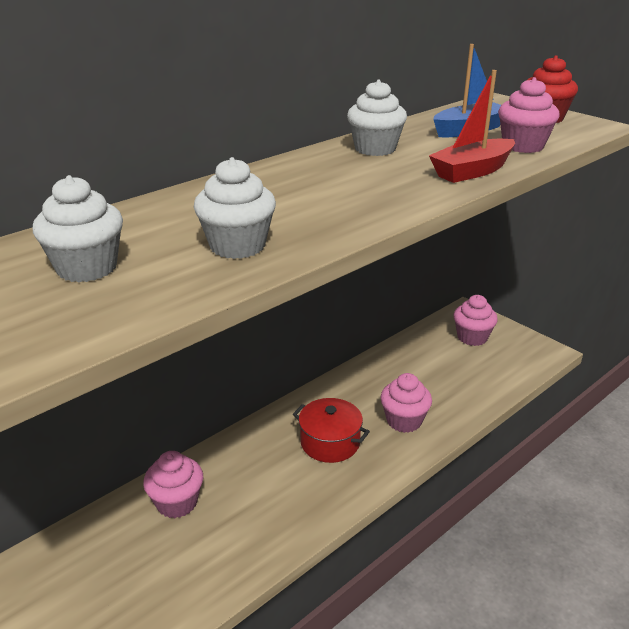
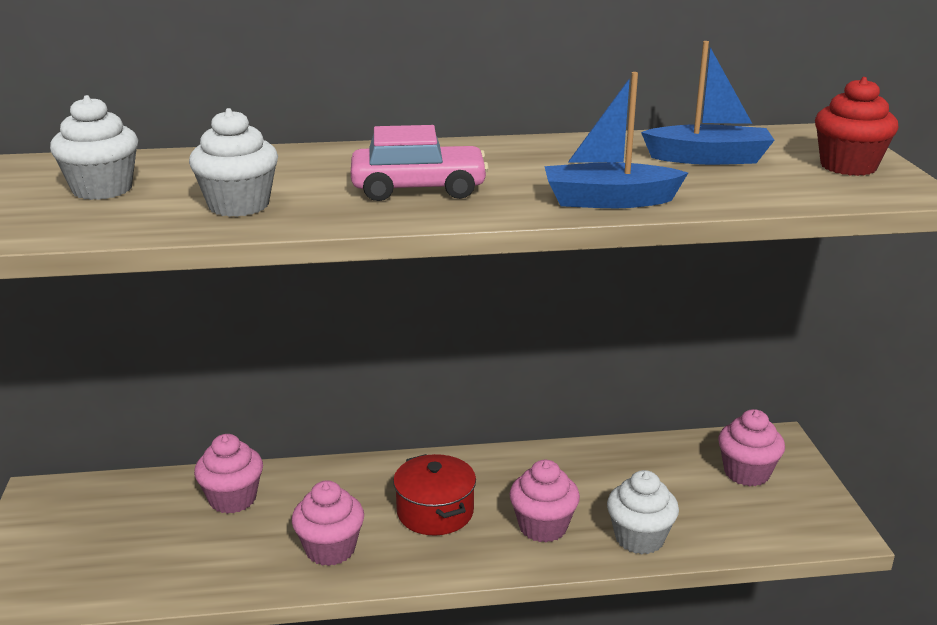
camera: 35 degrees right, 5 degrees down
(343, 195) = (418, 189): none -> pink car
(375, 149) = (549, 154): white cupcake -> white cupcake (639, 538)
(472, 171) = (609, 201): red boat -> blue boat
(523, 146) = (737, 190): pink cupcake -> pink cupcake (330, 549)

